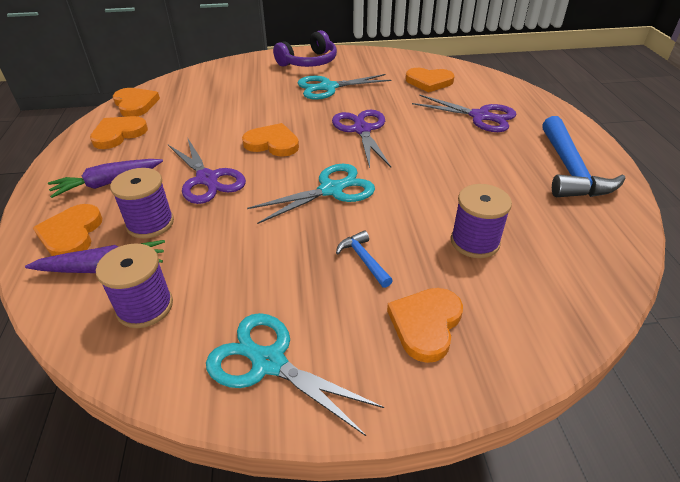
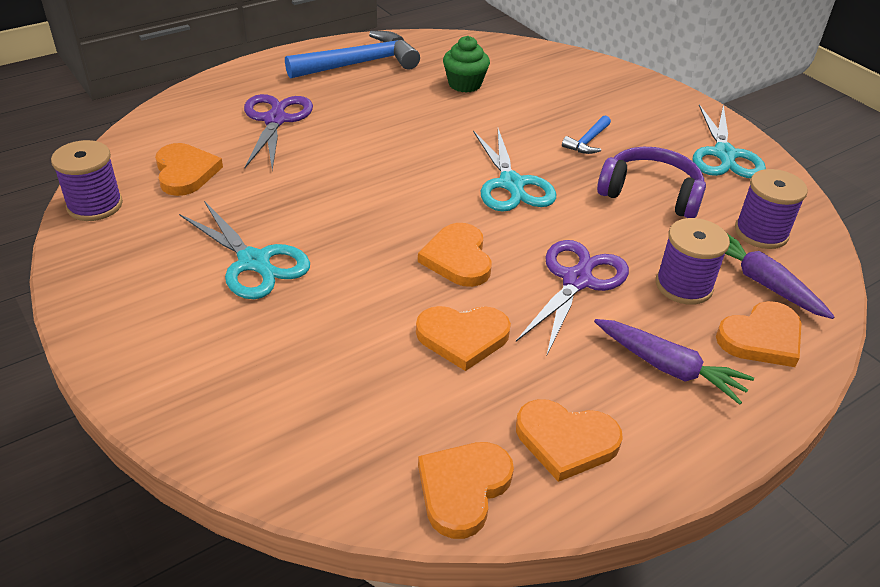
camera: 120 degrees left, 0 degrees up
(309, 62) = (151, 321): purple headphones -> purple headphones (650, 194)
(331, 190) = (511, 184): turquoise scissors -> turquoise scissors turned 135 degrees counterclockwise
(362, 130) = (369, 196): purple scissors -> none
(426, 324) = (620, 103): orange heart -> orange heart (463, 337)
(474, 242) = (512, 96): purple spool -> purple spool (95, 205)
(511, 219) = (464, 84): none -> green cupcake

